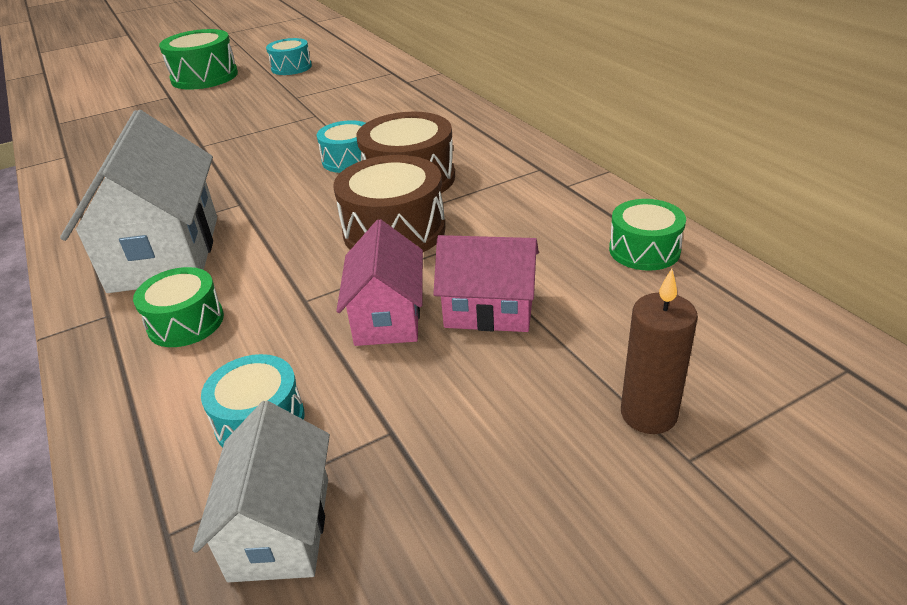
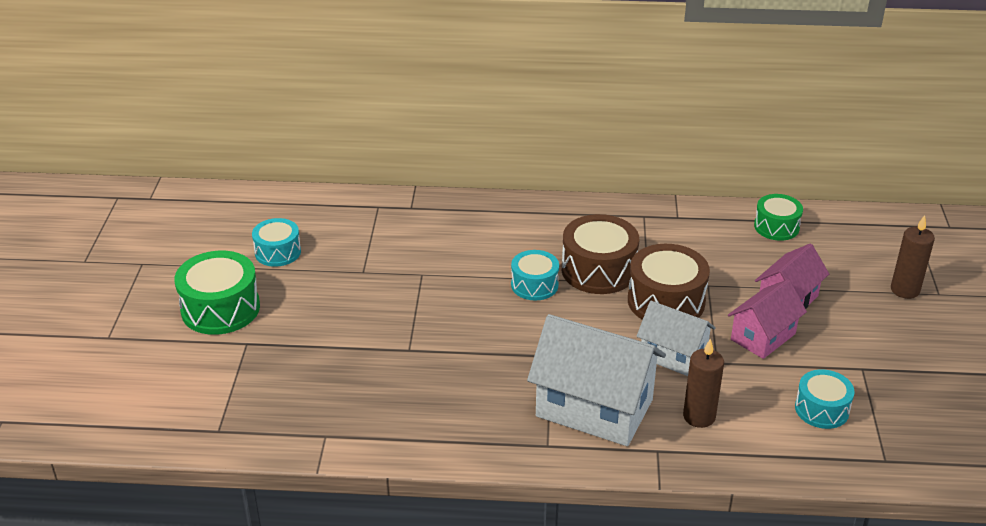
camera: 60 degrees left, 0 degrees up
(186, 322) = (699, 416): green drum -> brown candle
(281, 528) = (904, 422): white house -> white house (673, 355)
(388, 317) = (763, 336): pink house -> pink house turned 75 degrees counterclockwise

